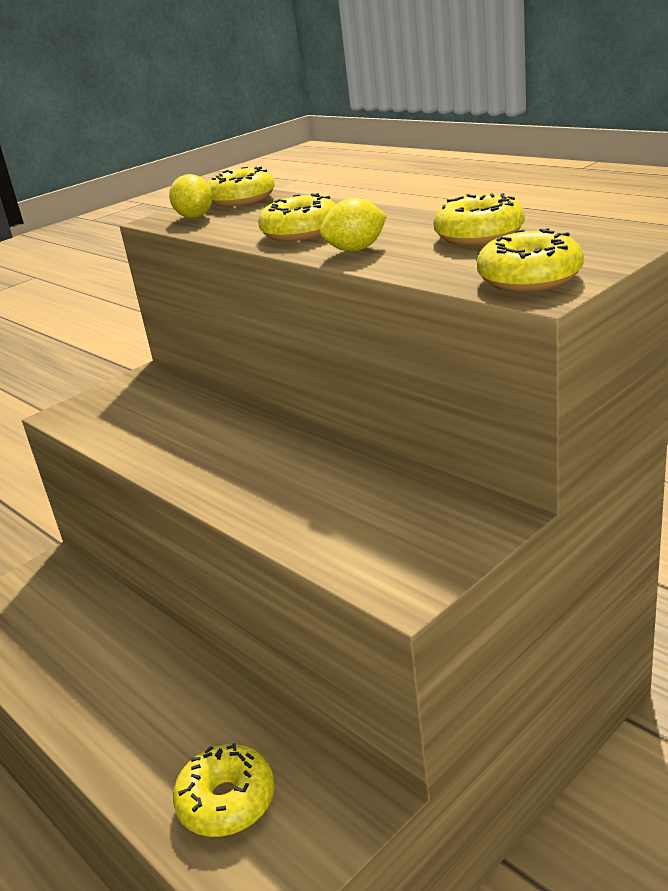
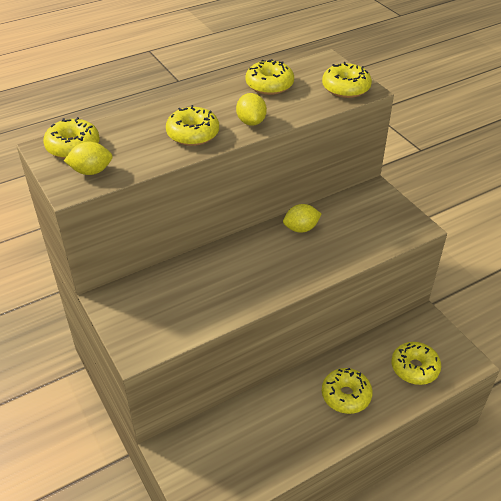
camera: 80 degrees left, 15 degrees up
(150, 713) = (346, 395): none -> yellow donut
(336, 464) = (301, 228): none -> yellow lemon

